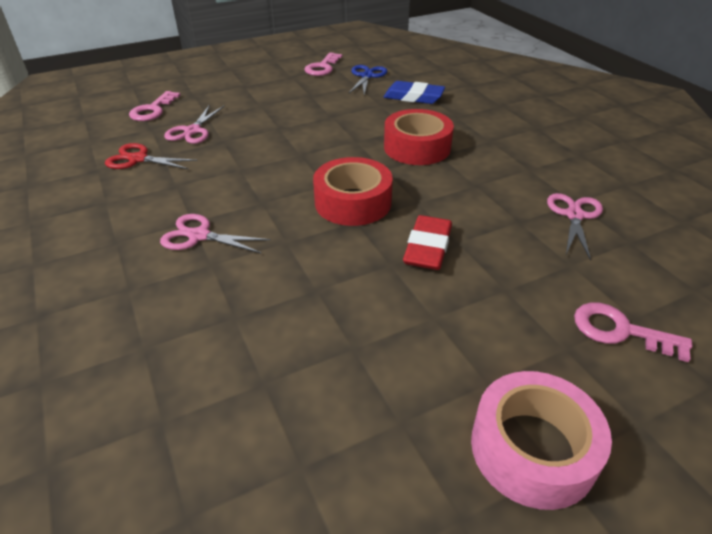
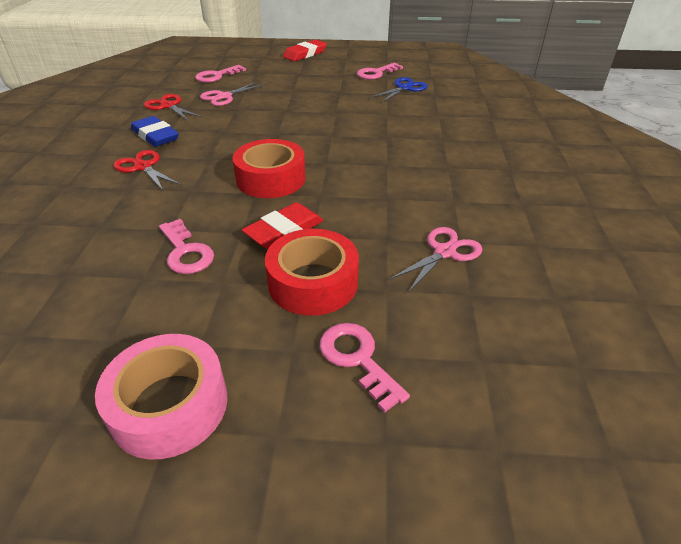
camera: 30 degrees right, 0 degrees up
(199, 236) = (143, 167): pink scissors -> red scissors
(224, 63) = (305, 54): none -> red eraser
(363, 305) = (186, 252): none -> pink key
(413, 97) = (424, 114): blue eraser -> blue eraser (155, 136)
(417, 147) = (374, 154): red tape -> red tape (313, 282)

